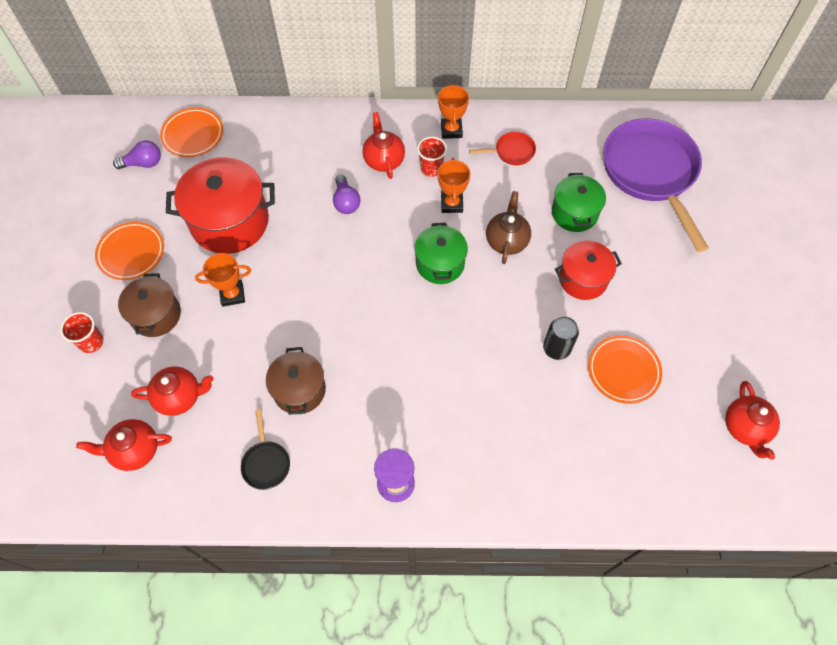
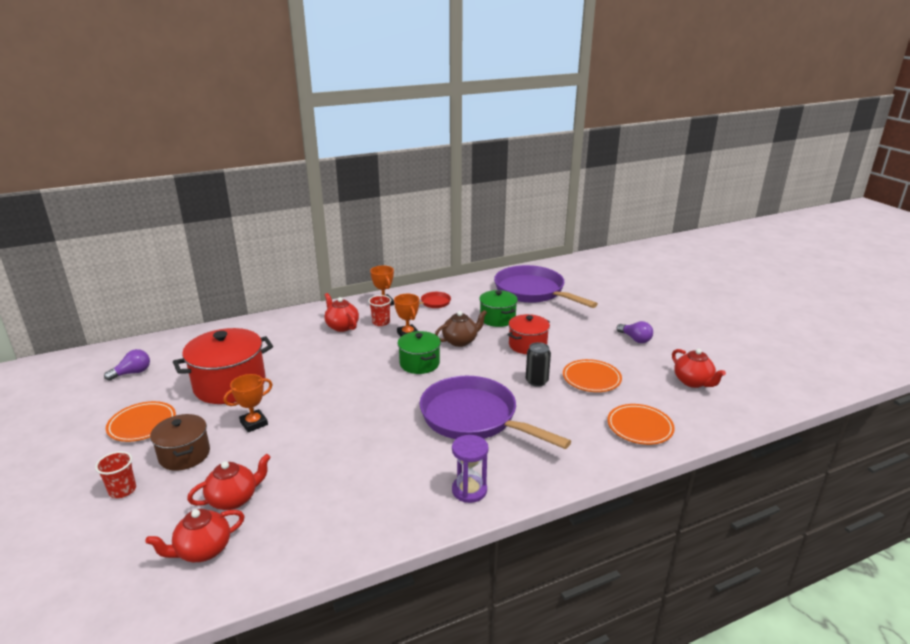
camera: 25 degrees left, 35 degrees down
(193, 135) = (172, 349): orange plate -> orange plate (639, 427)
(266, 463) = (344, 516): black pan -> none
(299, 390) = (348, 461): brown pot -> none
(346, 202) = (324, 352): purple light bulb -> purple light bulb (635, 339)
(454, 380) = (474, 418): none -> purple pan
(507, 240) = (460, 341): brown teapot -> brown teapot turned 75 degrees clockwise

